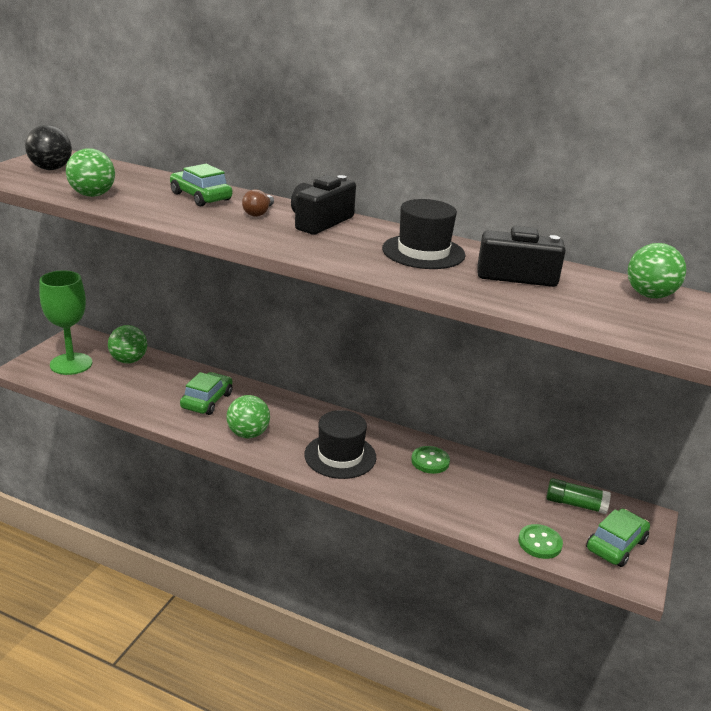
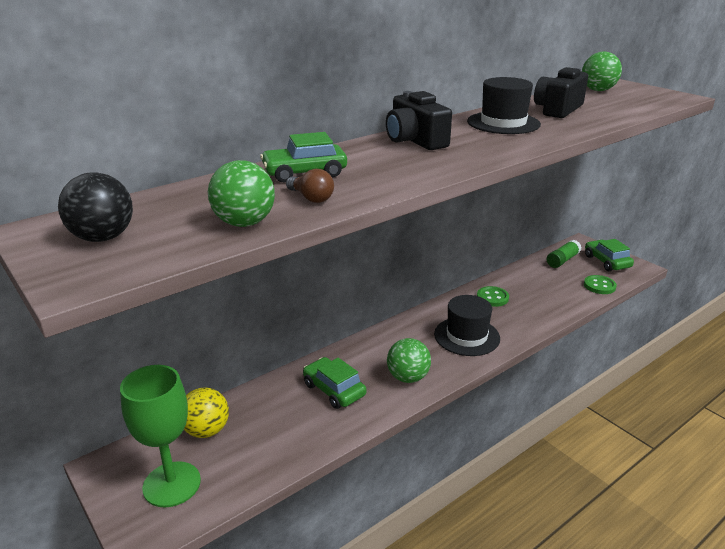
camera: 60 degrees left, 0 degrees up
(129, 360) = (206, 430): green ball -> yellow ball
(258, 213) = (374, 157): brown light bulb -> brown light bulb (311, 198)

